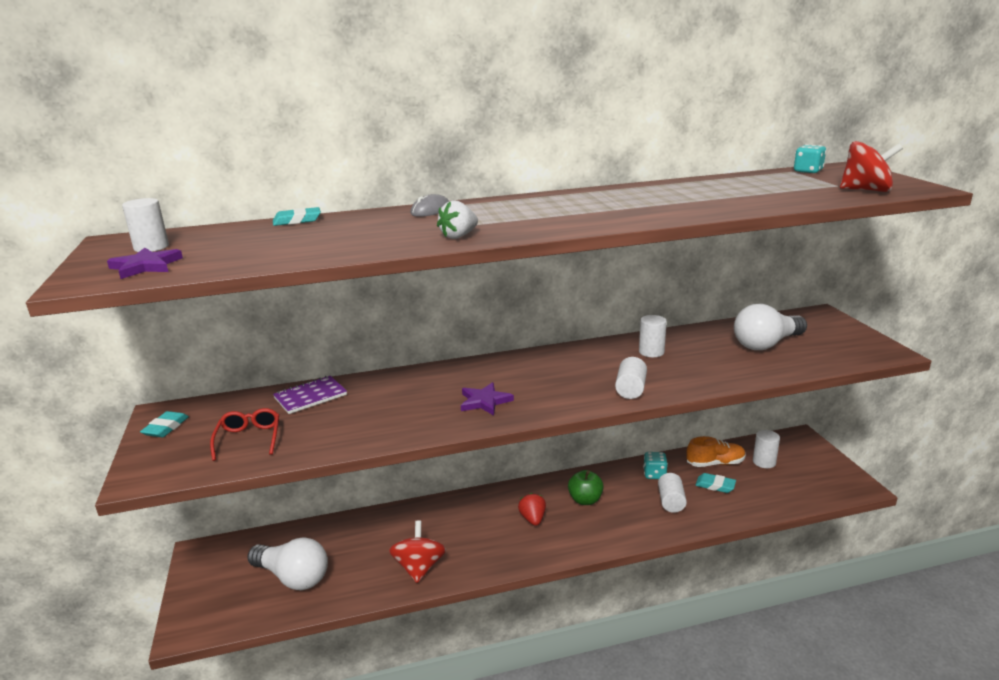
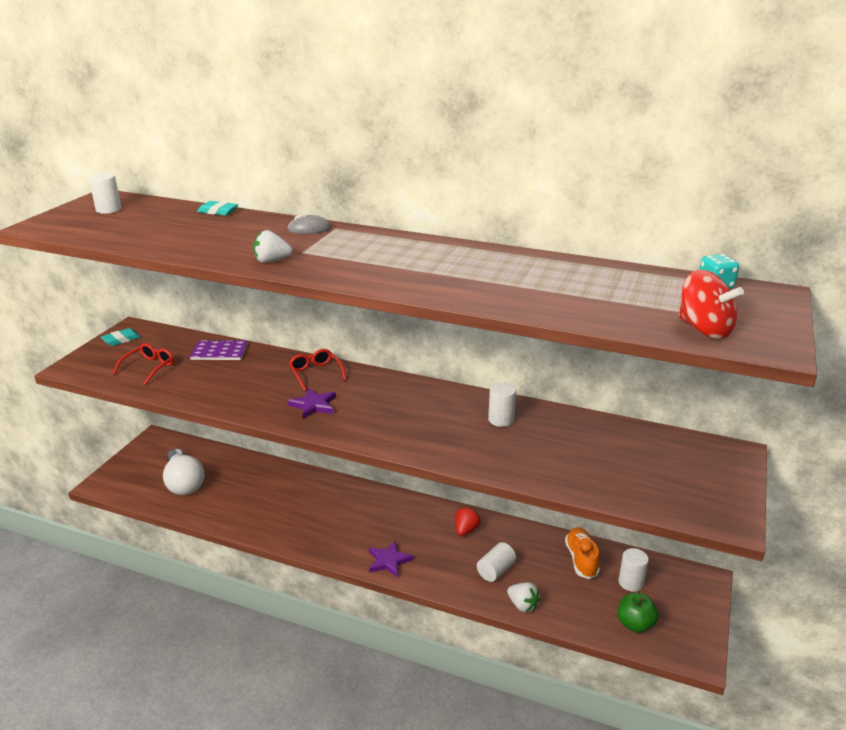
camera: 35 degrees right, 5 degrees up
(146, 266) = (78, 225): purple star -> purple star (389, 561)
(419, 567) = (259, 518): red spinning top -> none
(443, 378) = (316, 373): none -> red glasses
(533, 519) = (372, 525): red strawberry -> red strawberry (466, 530)
(585, 500) = (429, 532): green apple -> green apple (635, 624)
(630, 389) = (429, 444): white cylinder -> none
(654, 474) = (513, 541): turquoise dice -> none
(715, 463) = (581, 559): orange shoe -> orange shoe turned 120 degrees counterclockwise
(715, 485) = (553, 578): turquoise eraser -> none
(721, 515) = (522, 605): none -> white strawberry
(766, 344) = (617, 458): white light bulb -> none

